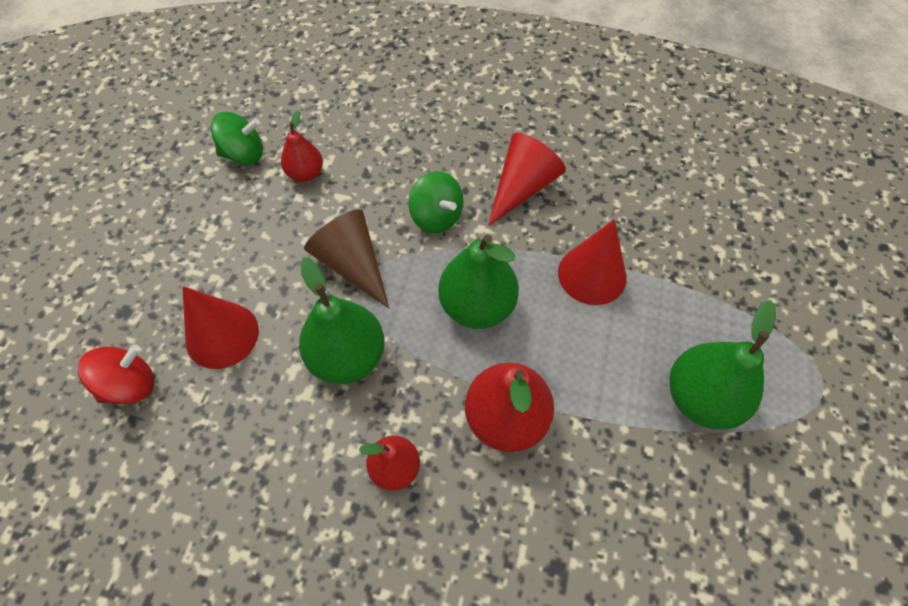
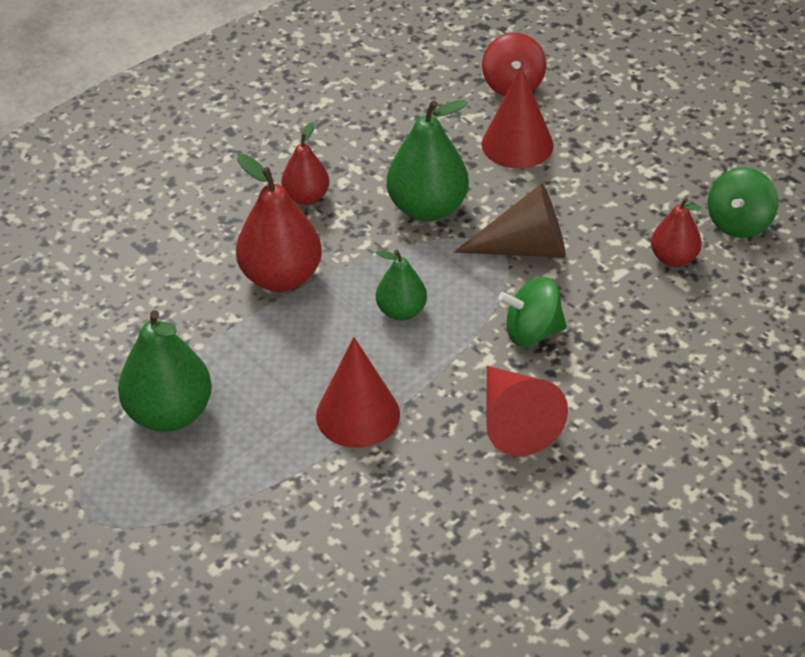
camera: 125 degrees right, 15 degrees down
(477, 306) = (401, 311): green pear -> green pear, size x0.59

